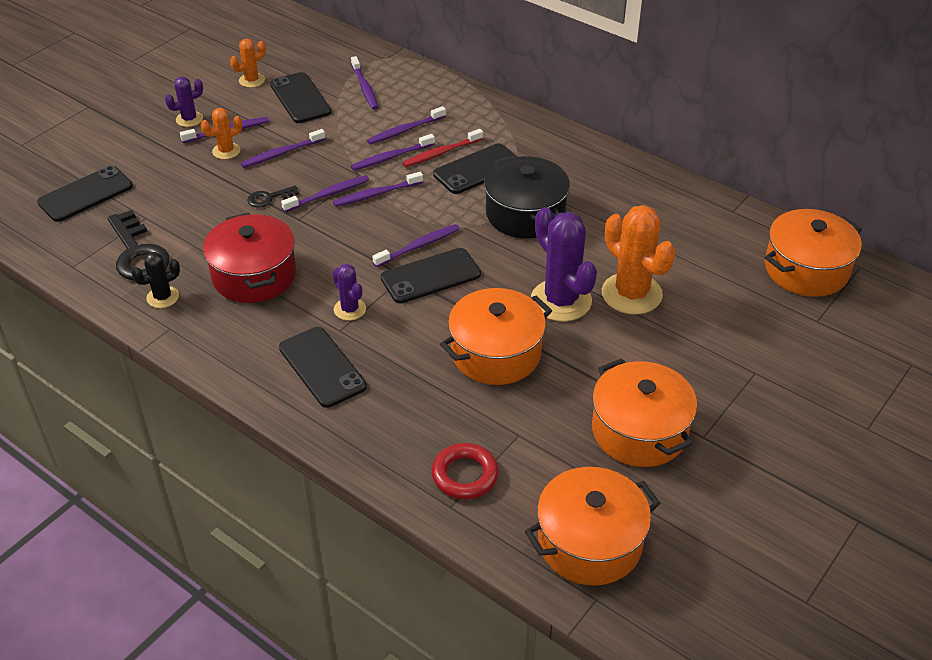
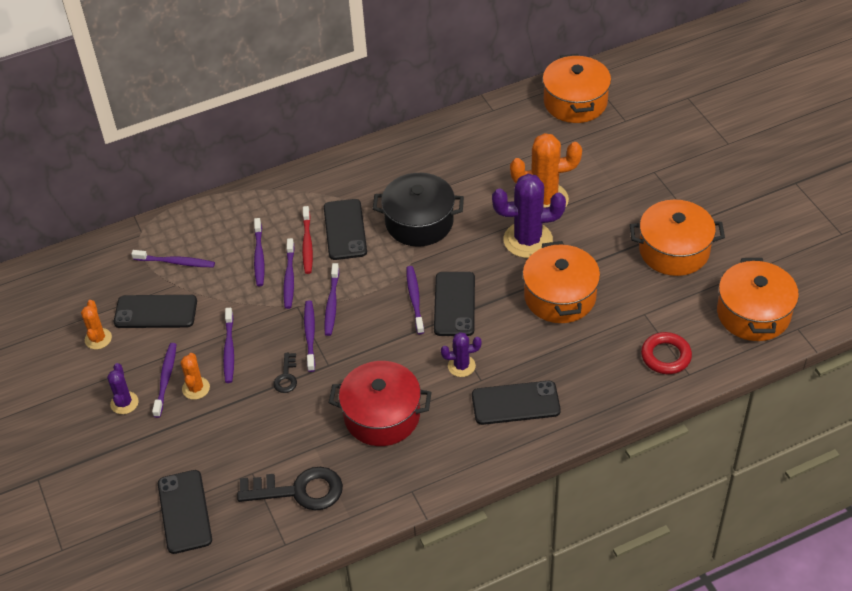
camera: 60 degrees left, 5 degrees up
(163, 297) = (370, 486): black cactus -> none

